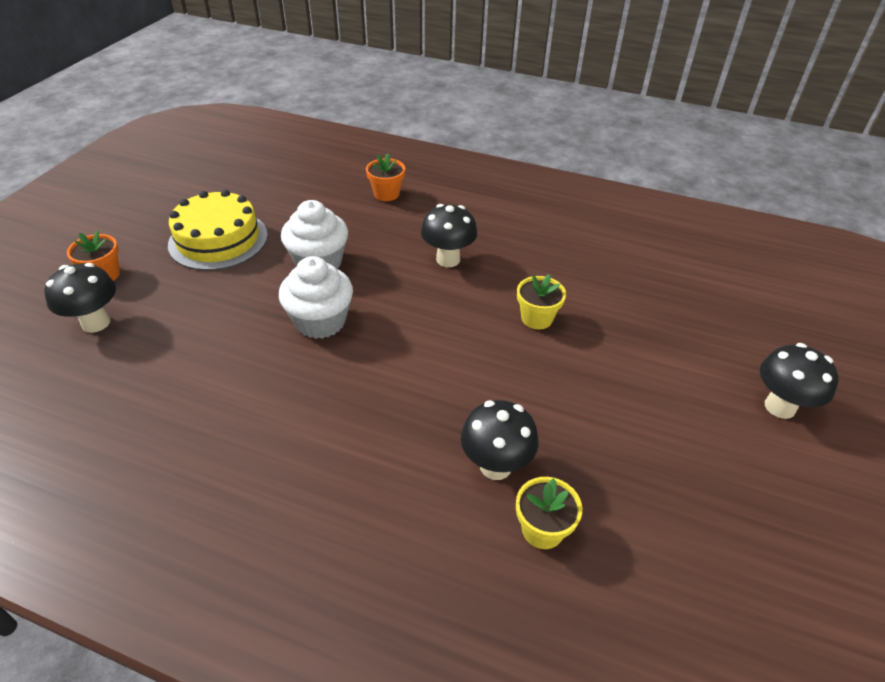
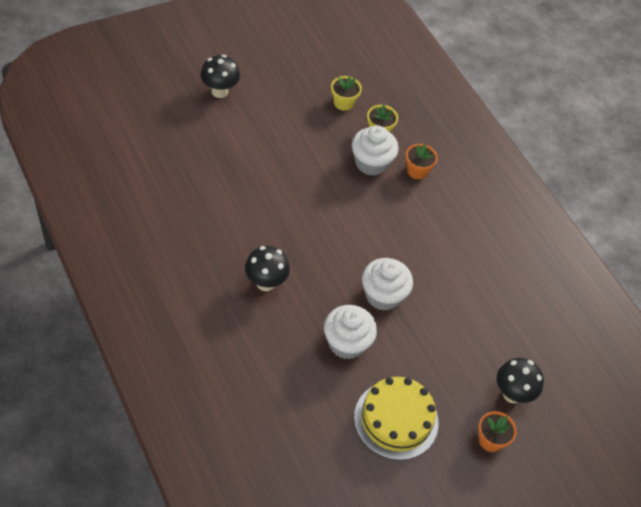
camera: 145 degrees left, 10 degrees up
(386, 194) = (238, 377): orange flower pot -> orange flower pot (417, 171)
(495, 466) = (371, 163): black mushroom -> white cupcake
(536, 318) = (266, 208): yellow flower pot -> yellow flower pot (343, 103)

